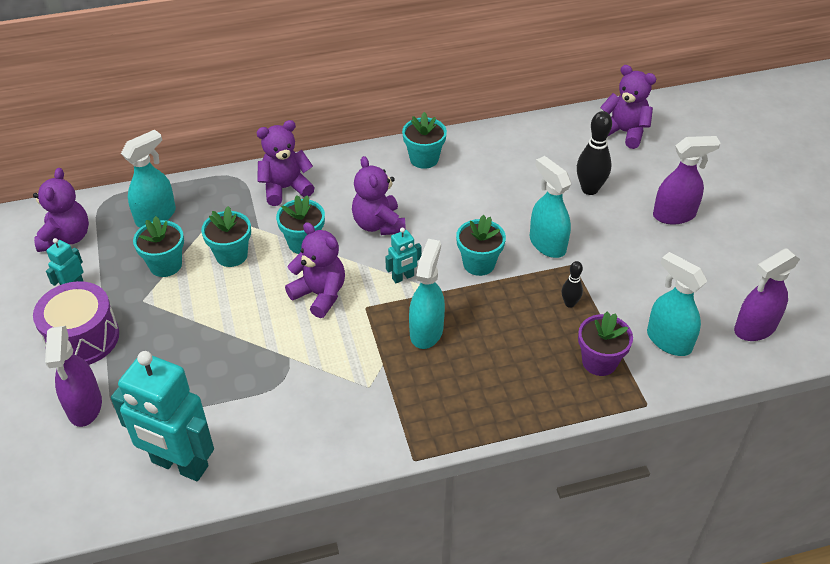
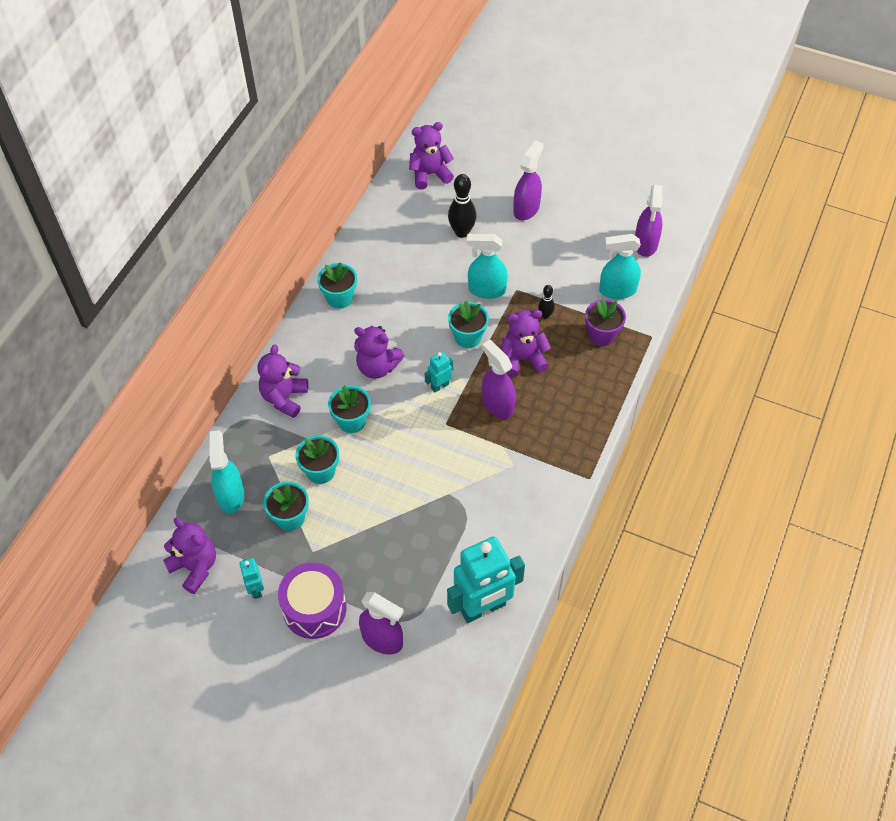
camera: 50 degrees left, 10 degrees up
(320, 294) = (410, 442): purple teddy bear -> purple teddy bear (522, 359)
(403, 277) = (440, 386): turquoise robot -> turquoise robot turned 135 degrees counterclockwise
(426, 331) = (497, 404): turquoise spray bottle -> purple spray bottle

